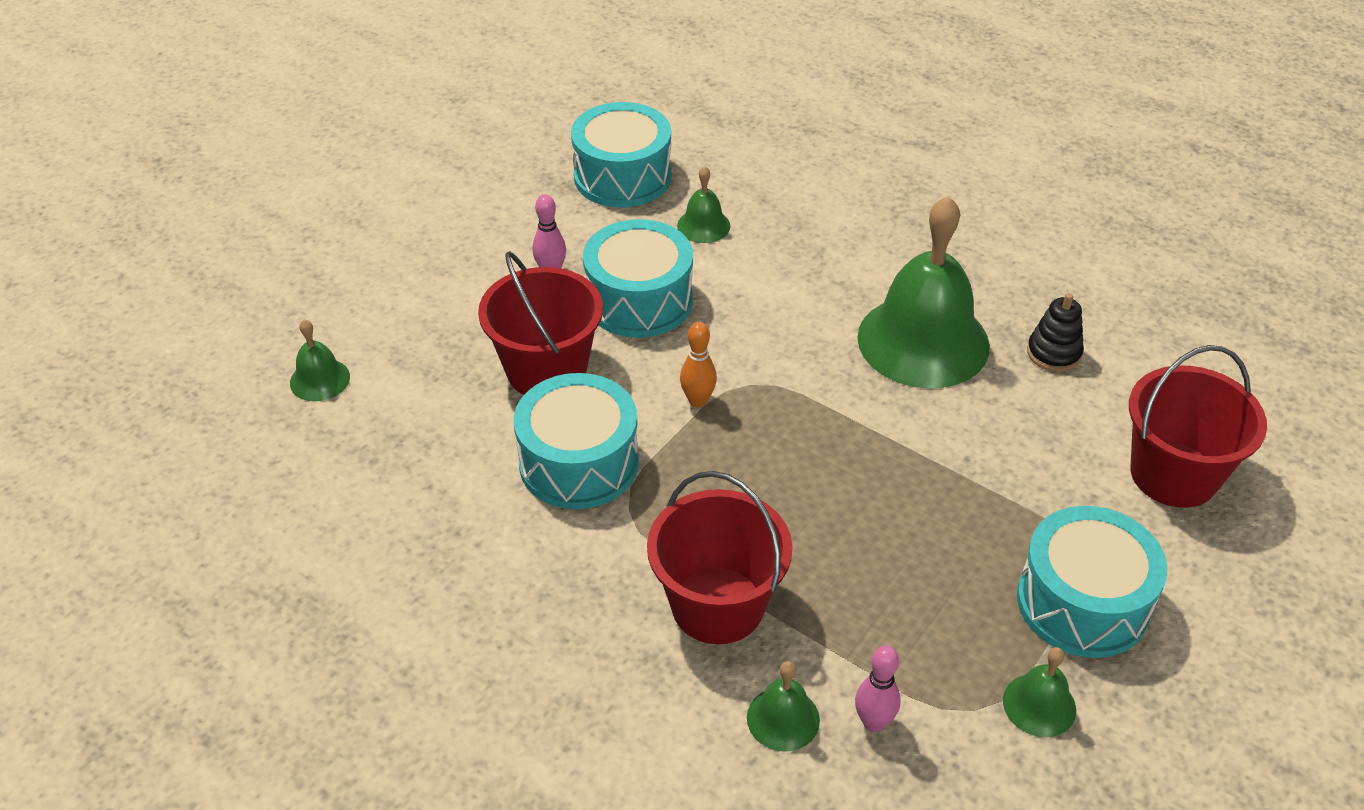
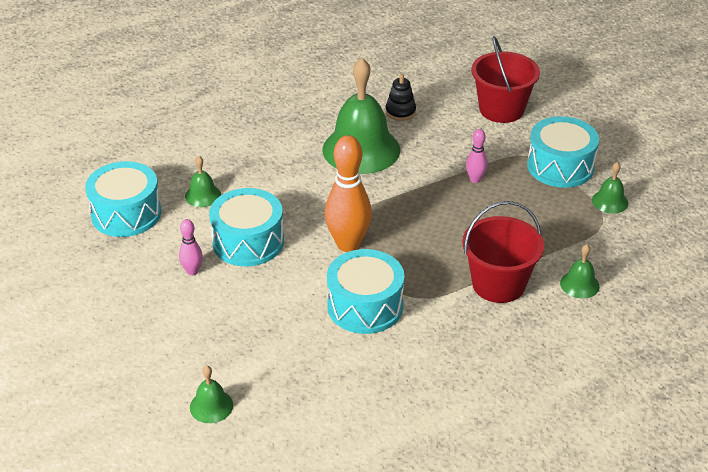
camera: 65 degrees left, 5 degrees down
(546, 370) = (279, 298): red bucket -> none
(698, 400) = (348, 244): orange bowling pin -> orange bowling pin, size x2.03
(873, 722) = (595, 255): pink bowling pin -> pink bowling pin (475, 179)

